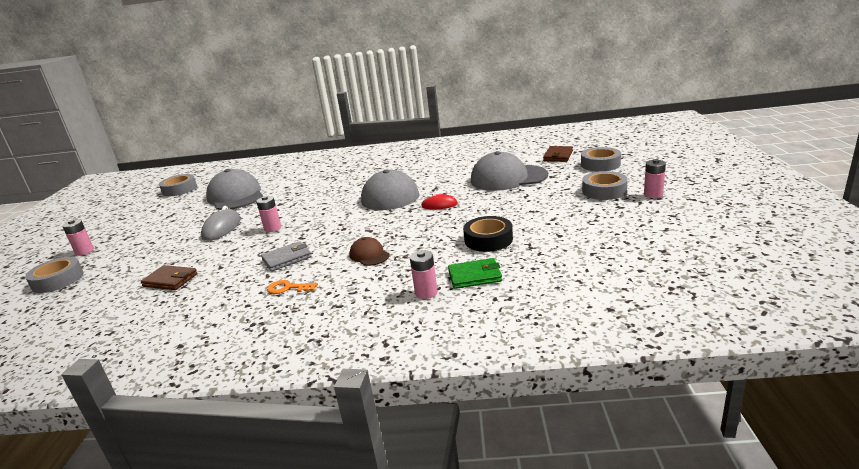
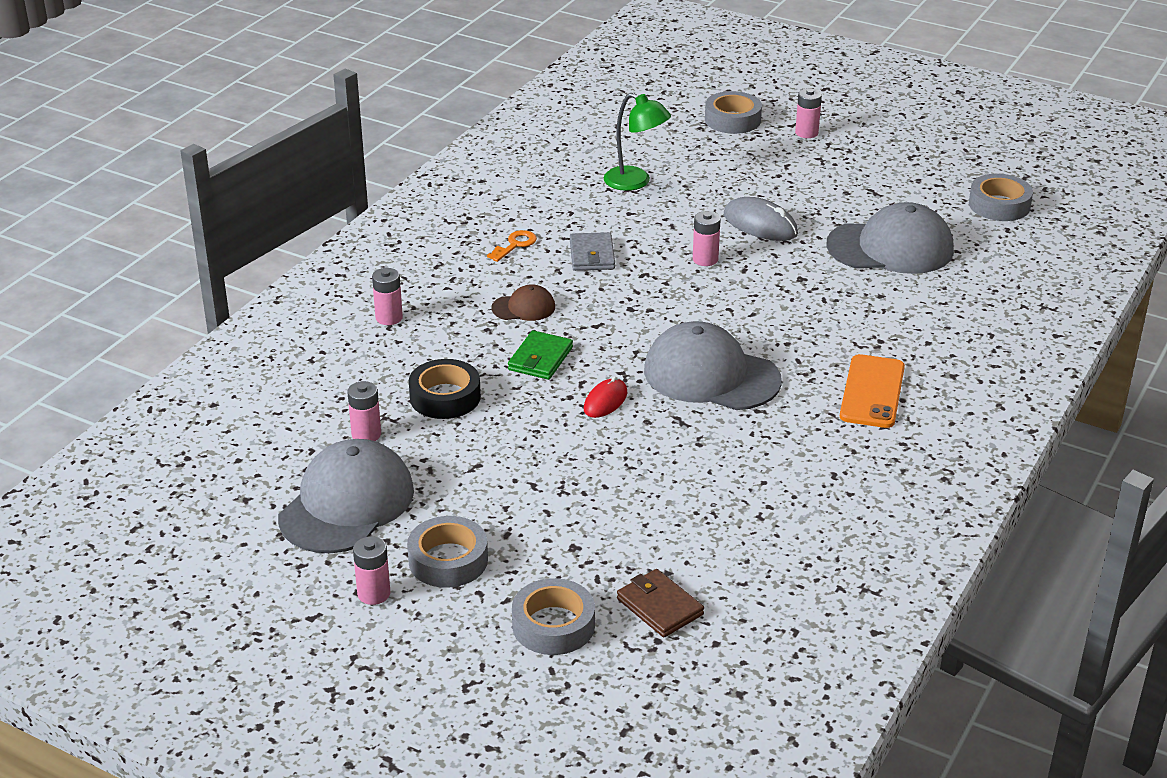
camera: 115 degrees right, 10 degrees up
(170, 280) = (635, 182): brown wallet -> green lamp
(371, 168) = (872, 392): none -> orange phone
(475, 276) = (378, 356): green wallet -> green wallet (540, 359)
(508, 178) = (627, 503): grey cap -> grey cap (347, 504)
(553, 245) = (366, 434): none -> pink battery

